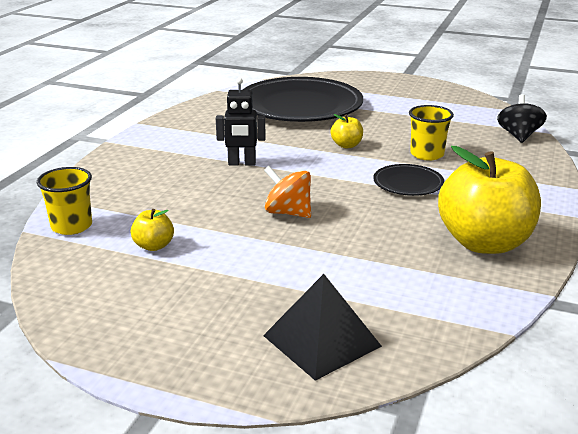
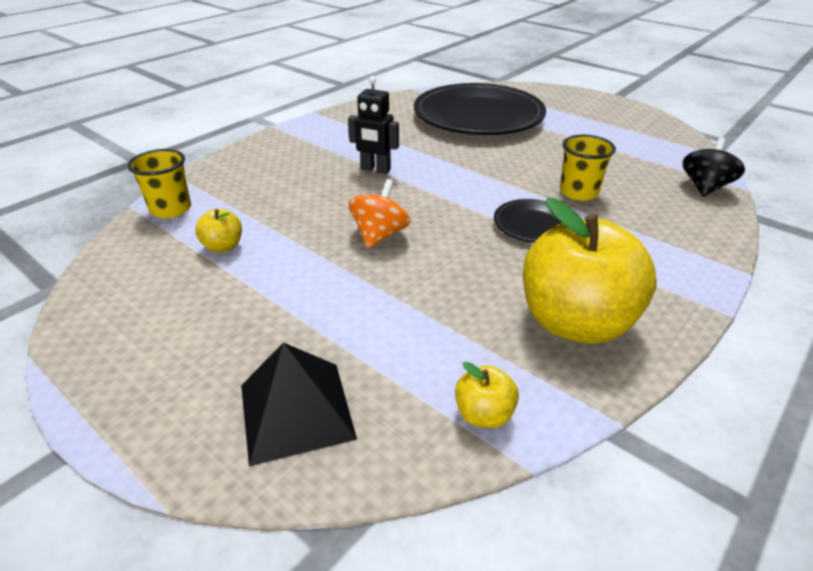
camera: 20 degrees right, 10 degrees up
(288, 212) = (379, 235): orange spinning top -> orange spinning top turned 60 degrees clockwise
(346, 145) = (496, 167): yellow apple -> yellow apple (484, 414)

